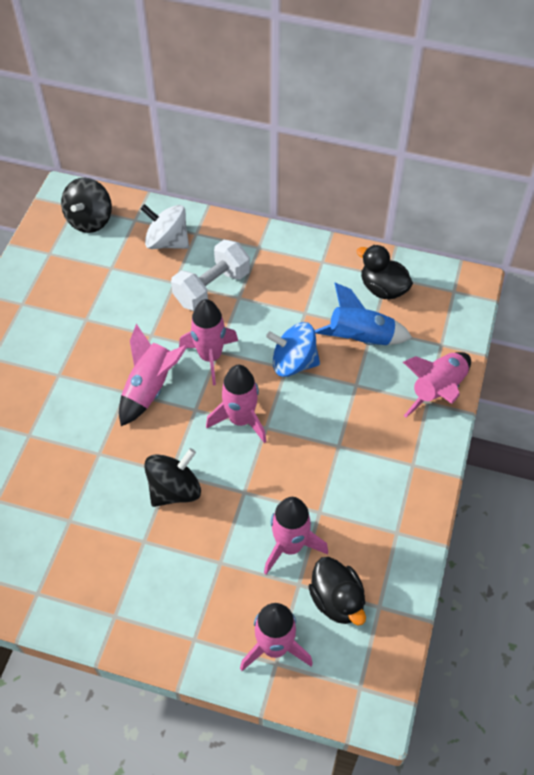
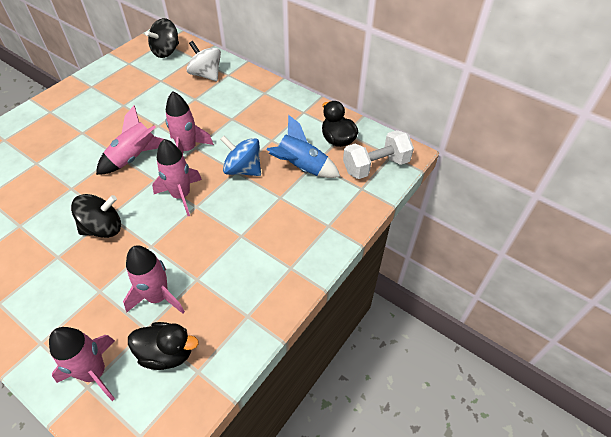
camera: 20 degrees right, 5 degrees down
(212, 288) = (217, 108): white dumbbell -> white dumbbell (375, 166)
(337, 600) = (167, 353): black duck -> black duck turned 75 degrees counterclockwise
(437, 390) = (341, 219): pink rocket -> none

